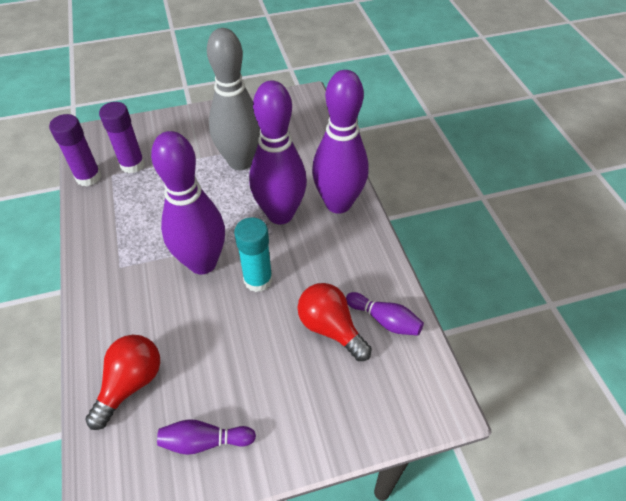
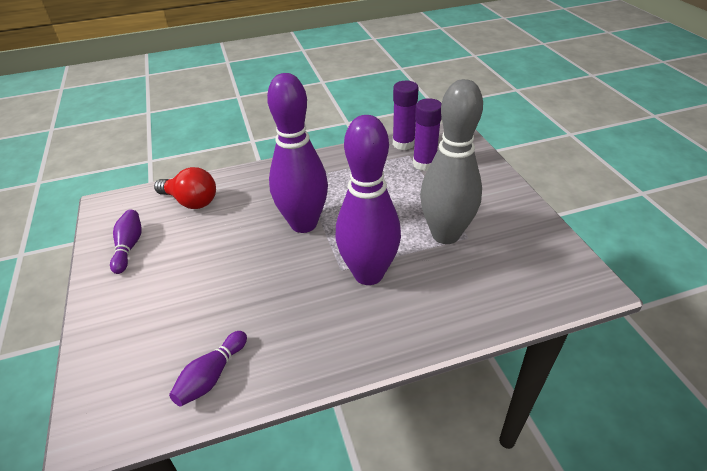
camera: 90 degrees right, 10 degrees down
(258, 280) = (280, 263): turquoise glue stick -> none
(330, 328) = (212, 324): red light bulb -> none
(338, 203) = (390, 327): purple bowling pin -> none

